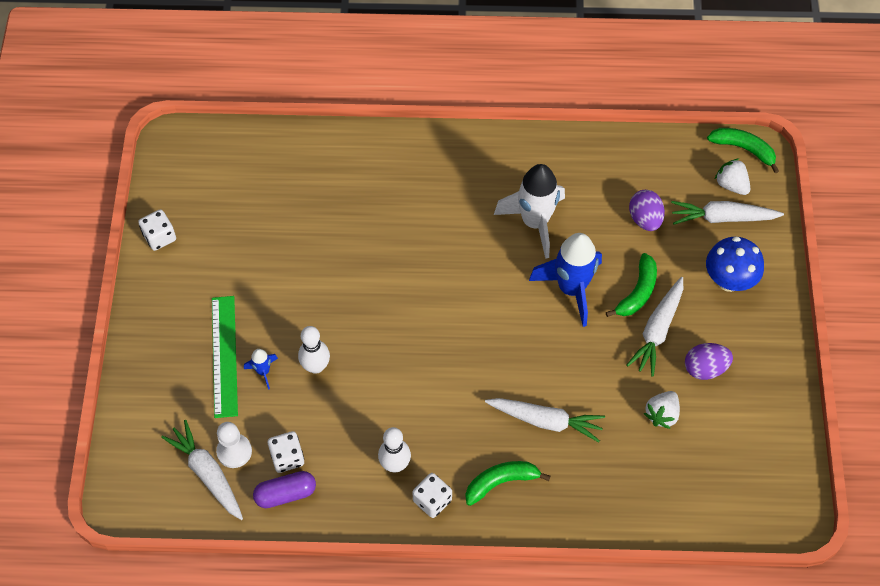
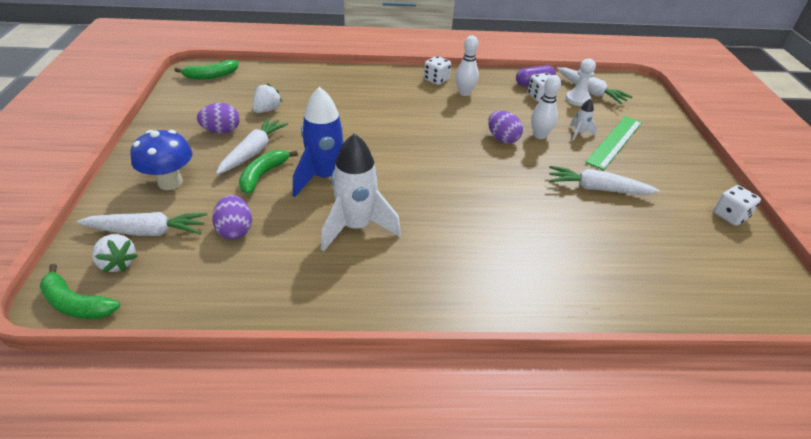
camera: 175 degrees right, 20 degrees down
(224, 356) = (614, 141): green ruler -> green ruler turned 45 degrees clockwise
(263, 371) = (579, 133): blue rocket -> white rocket
(364, 358) = (502, 139): none -> purple egg
(501, 482) = (390, 85): green banana -> green banana (211, 76)
(546, 421) = (357, 108): white carrot -> white carrot (597, 189)

